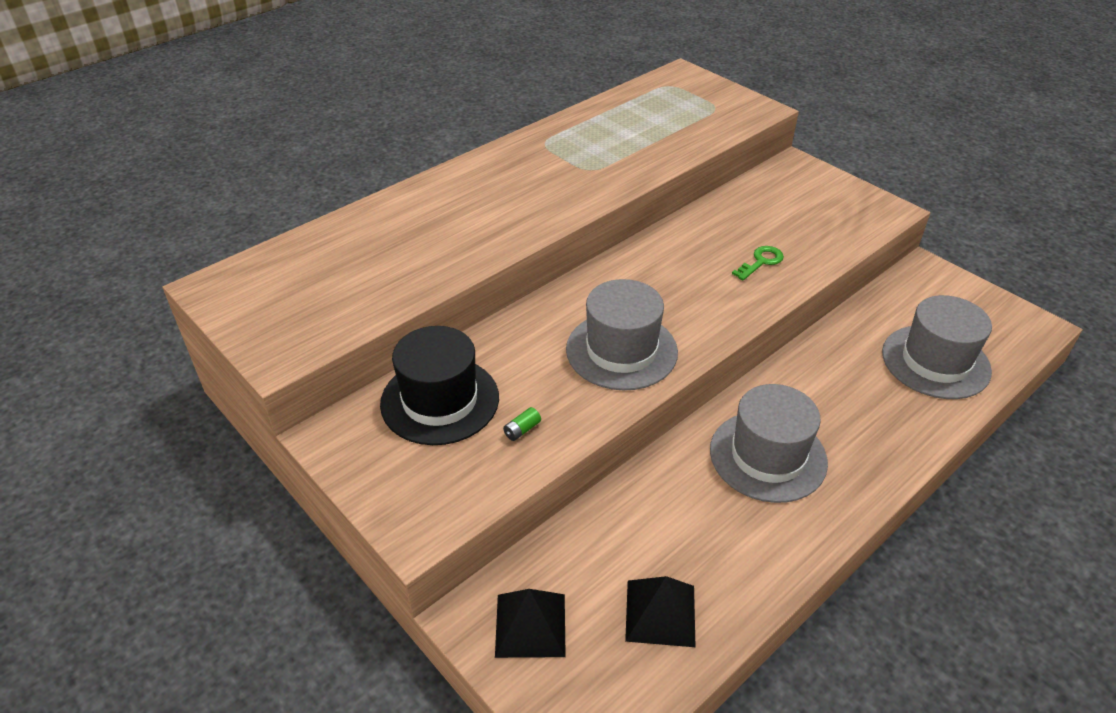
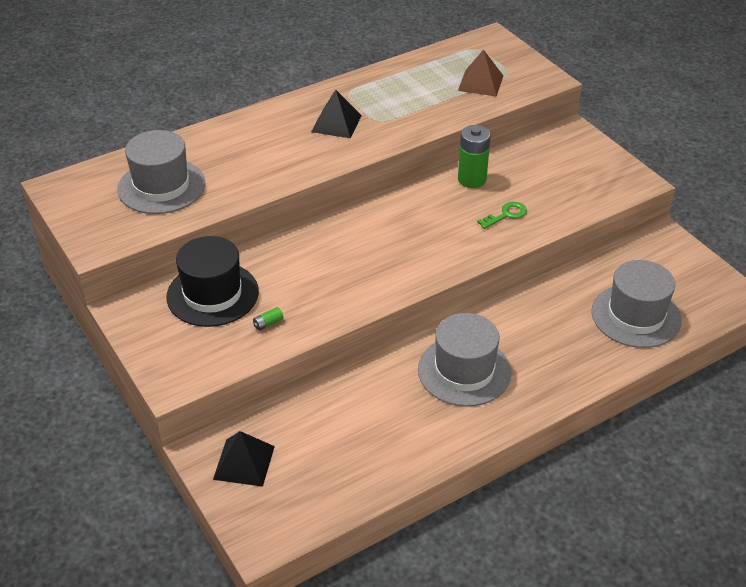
camera: 10 degrees right, 0 degrees up
(621, 350) = (364, 273): grey hat -> grey hat (161, 186)
(660, 612) = (340, 468): black pyramid -> black pyramid (336, 123)
(689, 119) = (480, 83): none -> brown pyramid
(706, 227) = (472, 179): none -> green battery

